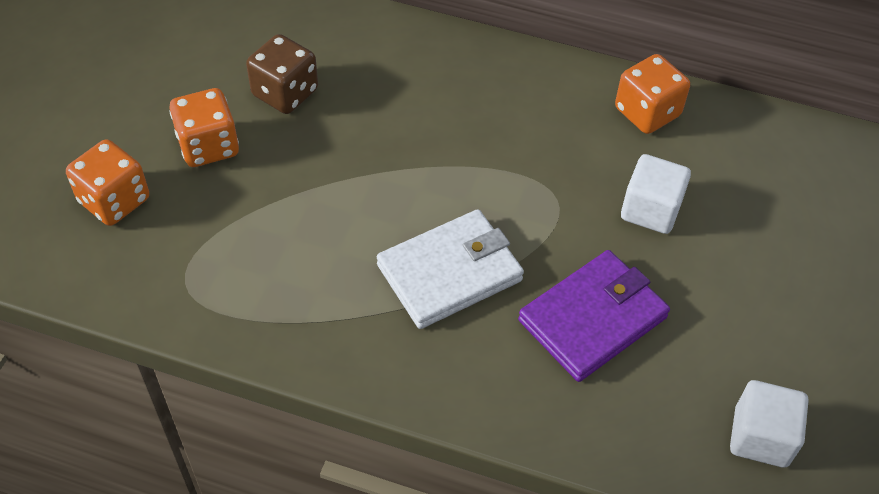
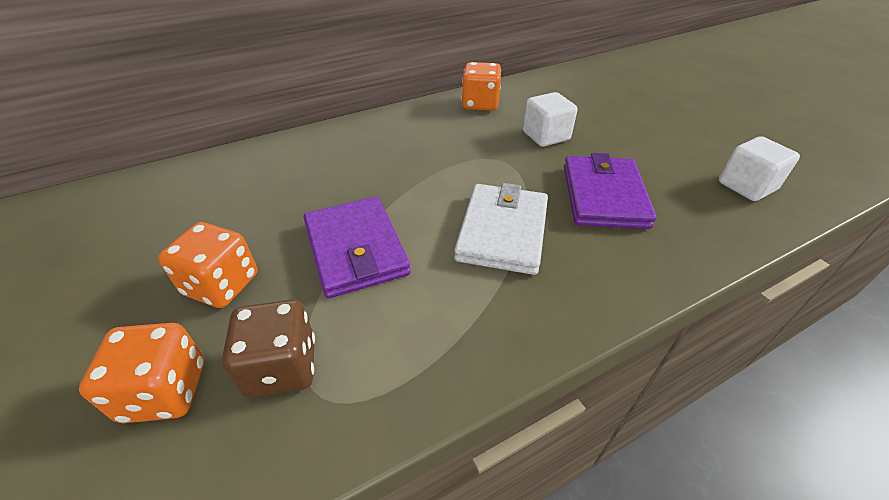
camera: 45 degrees left, 10 degrees down
(285, 93) = (250, 215): brown dice -> brown dice (282, 367)
(322, 191) = (356, 249): none -> purple wallet

